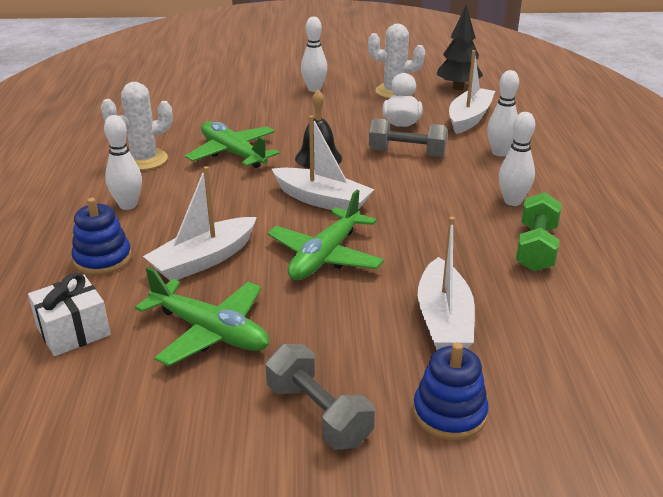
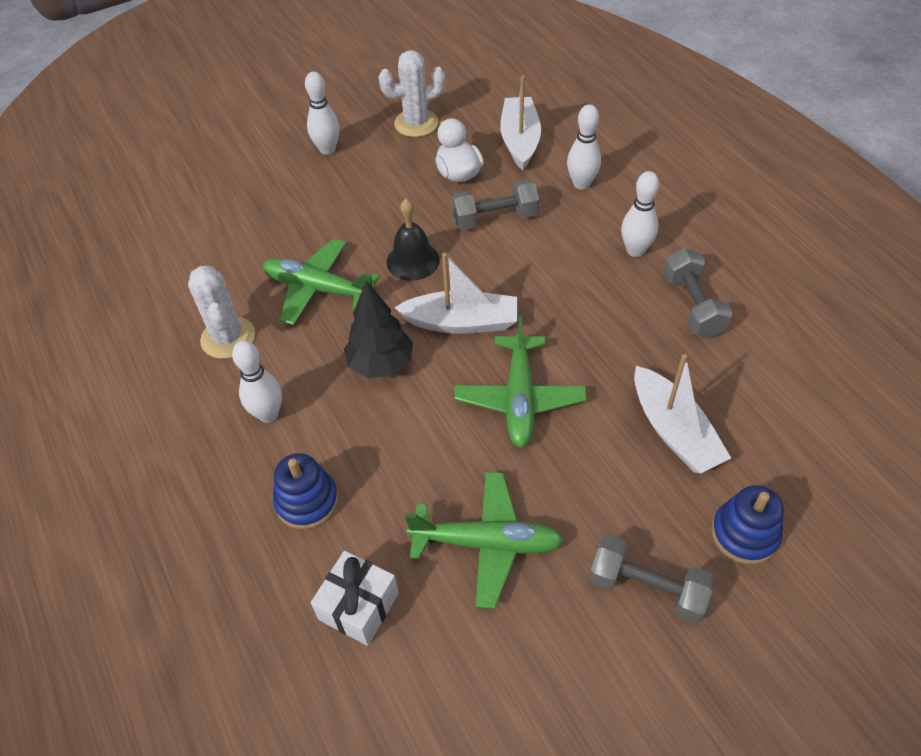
camera: 25 degrees left, 20 degrees up
(144, 160) = (228, 338): white cactus -> white cactus turned 60 degrees counterclockwise
(204, 260) = (409, 455): white boat -> none
(458, 88) = (477, 94): black tree -> black tree (381, 364)
(536, 248) = (692, 306): green dumbbell -> grey dumbbell

